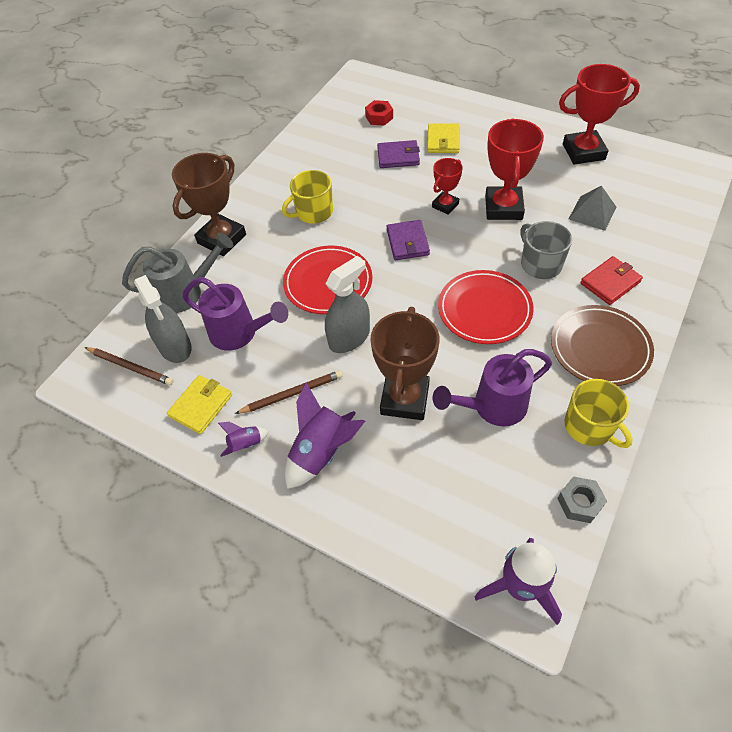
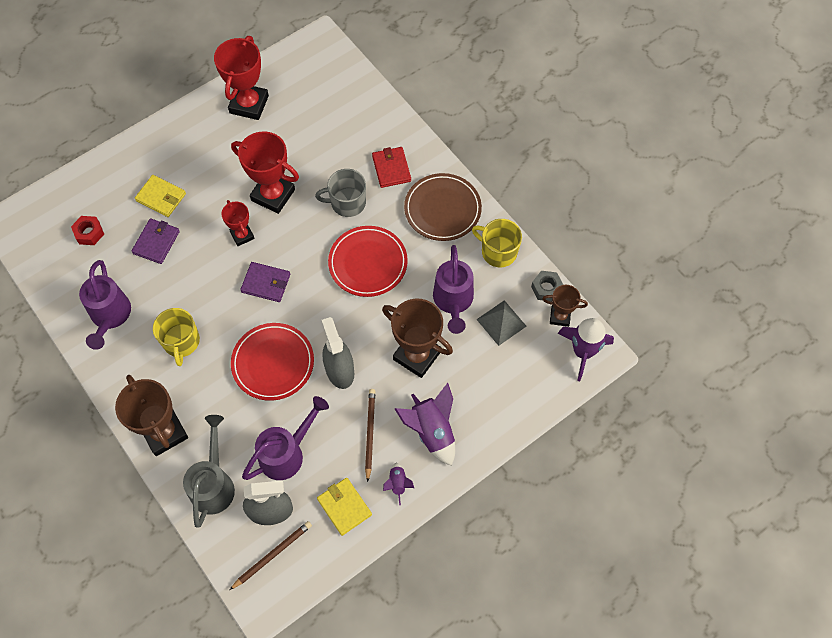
camera: 70 degrees left, 10 degrees up
(312, 161) = (110, 316): none -> purple watering can
(551, 536) = (560, 316): none -> brown trophy
(589, 426) = (498, 251): yellow mug -> yellow mug turned 135 degrees counterclockwise
(592, 213) = (318, 139): grey pyramid -> grey pyramid (501, 322)

